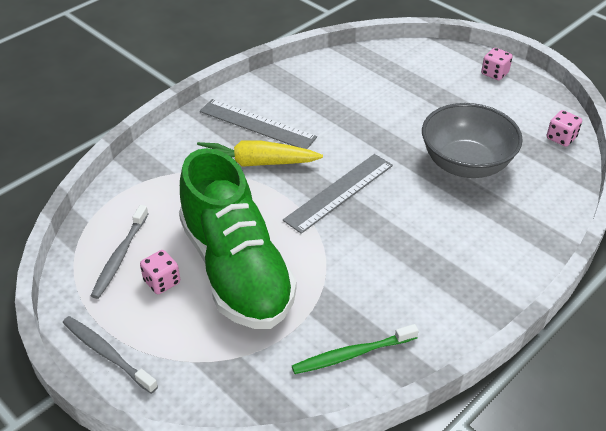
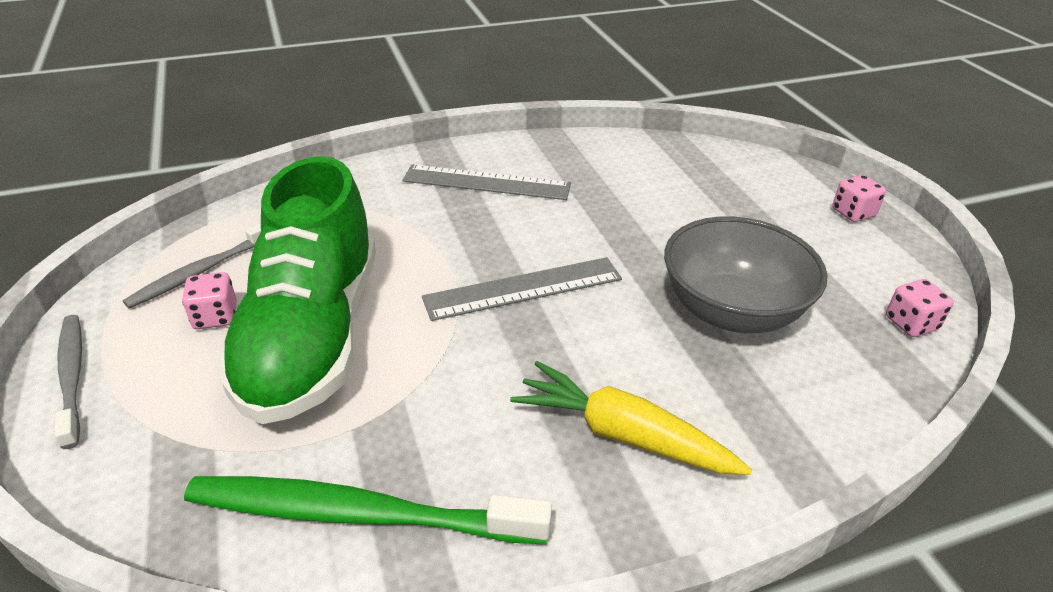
camera: 25 degrees right, 5 degrees down
(256, 163) = (448, 222): yellow carrot -> yellow carrot (623, 434)
(257, 124) = (486, 182): grey ruler -> grey ruler turned 45 degrees counterclockwise
(351, 354) = (357, 514): green toothbrush -> green toothbrush, size x1.65

